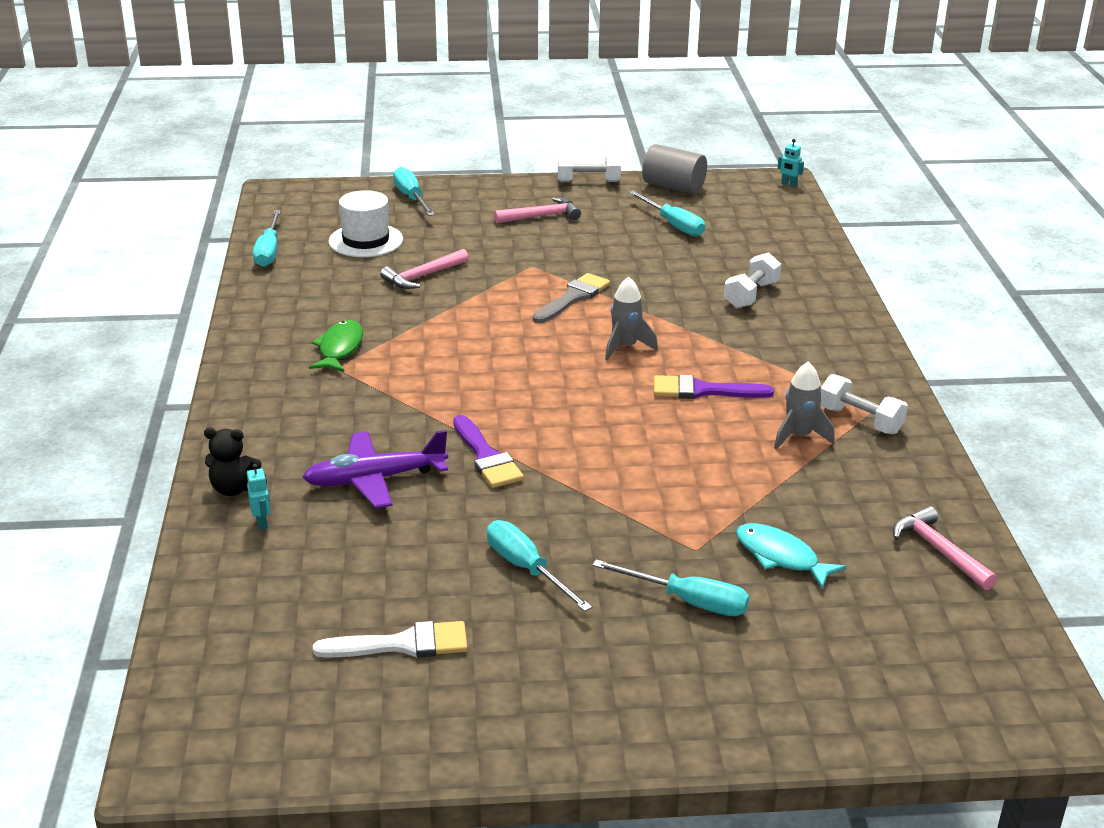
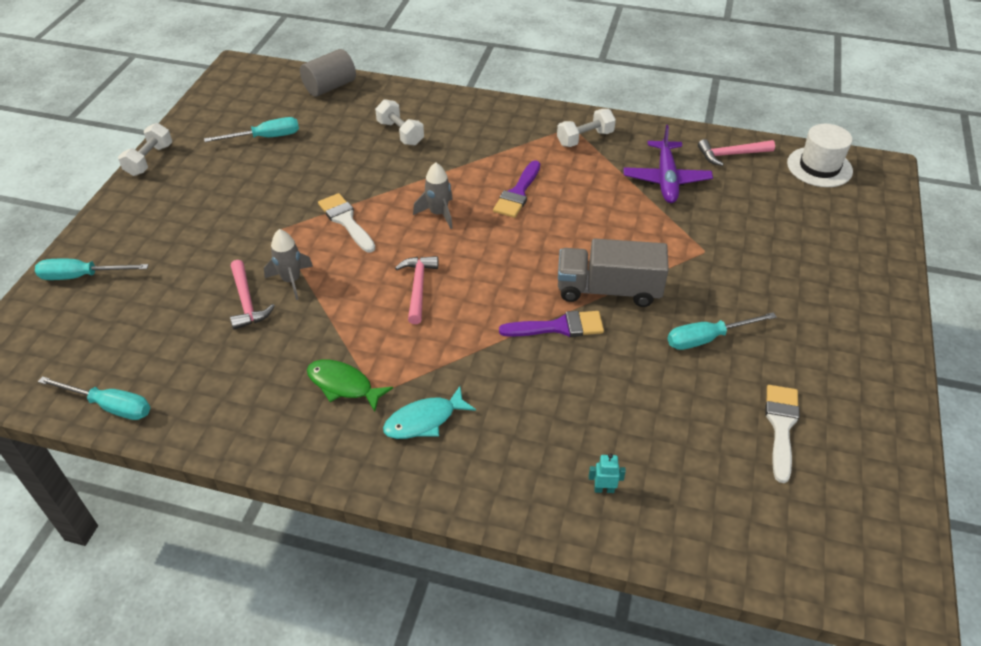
camera: 70 degrees left, 15 degrees up
(233, 489) = (545, 502): black teddy bear -> none
(366, 240) = (146, 327): white hat -> white hat (819, 167)
(375, 479) = (565, 401): purple plane -> purple plane (666, 179)
(542, 216) = (191, 202): pink hammer -> pink hammer (418, 287)
(570, 482) = (608, 290): none -> grey truck
(573, 298) = (346, 221): grey brush -> white brush
(673, 187) = (201, 119): grey cylinder -> grey cylinder (330, 87)
(688, 601) = (759, 270): turquoise screwdriver -> none
(781, 557) = (722, 217): turquoise fish -> turquoise fish (424, 420)
(789, 184) = (246, 65): turquoise robot -> none
(799, 436) = (593, 168): grey rocket -> grey rocket (291, 280)

